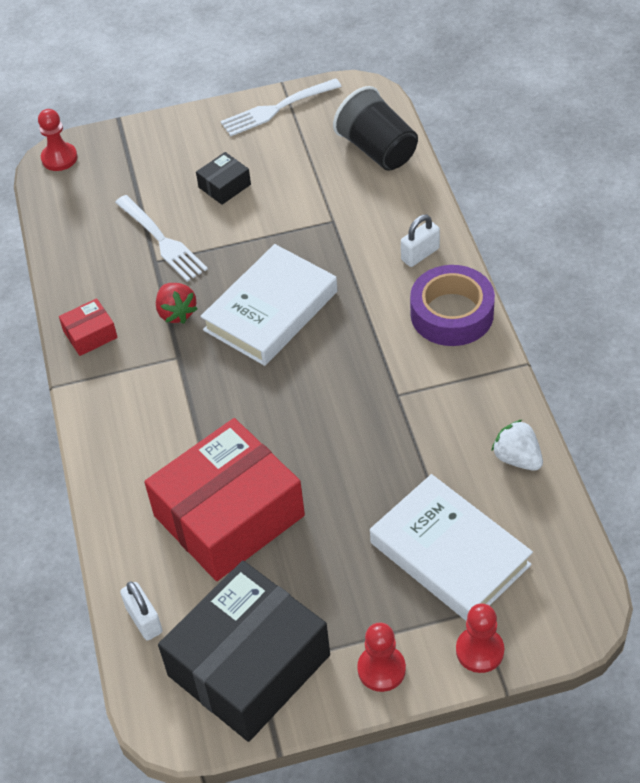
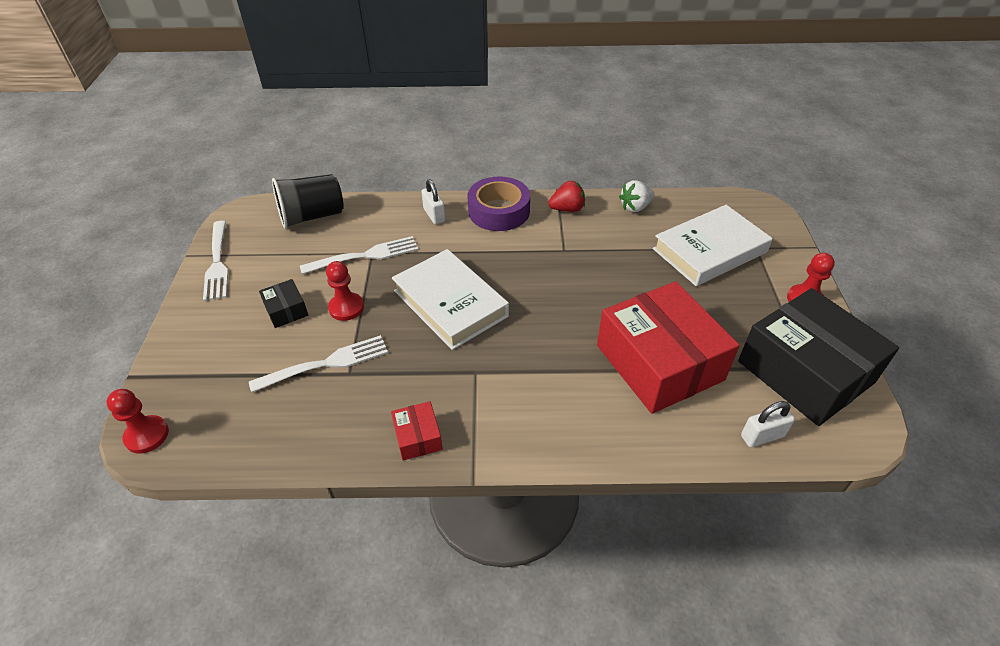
camera: 80 degrees left, 5 degrees down
(176, 313) = (422, 365): red strawberry -> red strawberry (567, 209)
(324, 216) = (364, 256): none -> white fork
(479, 651) = (788, 252): red pawn -> red pawn (346, 308)

